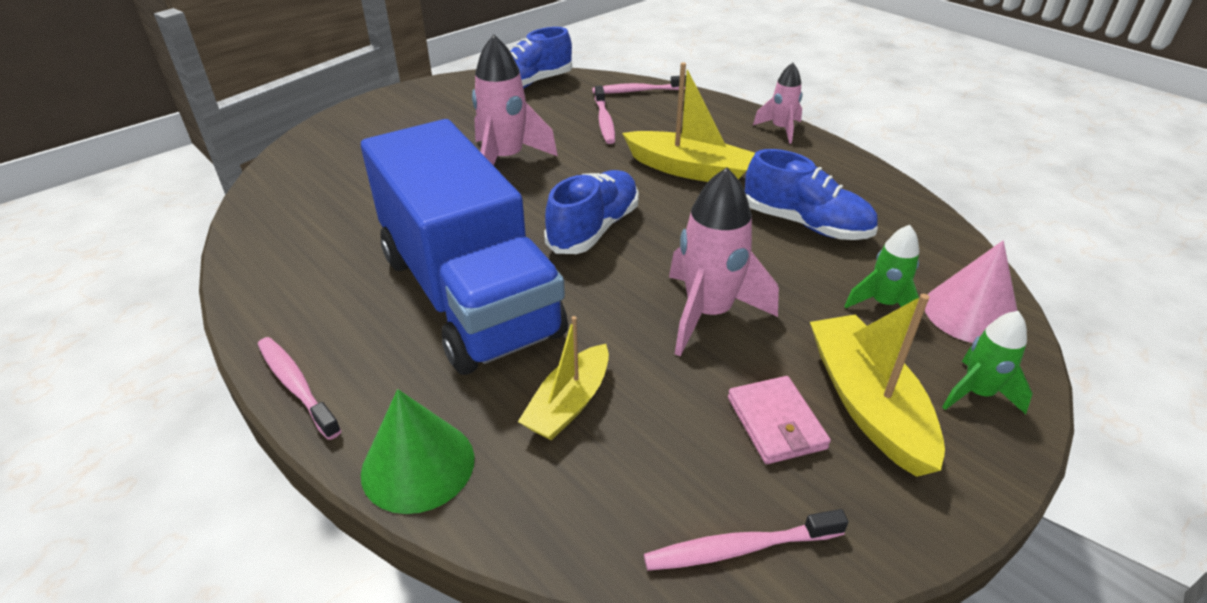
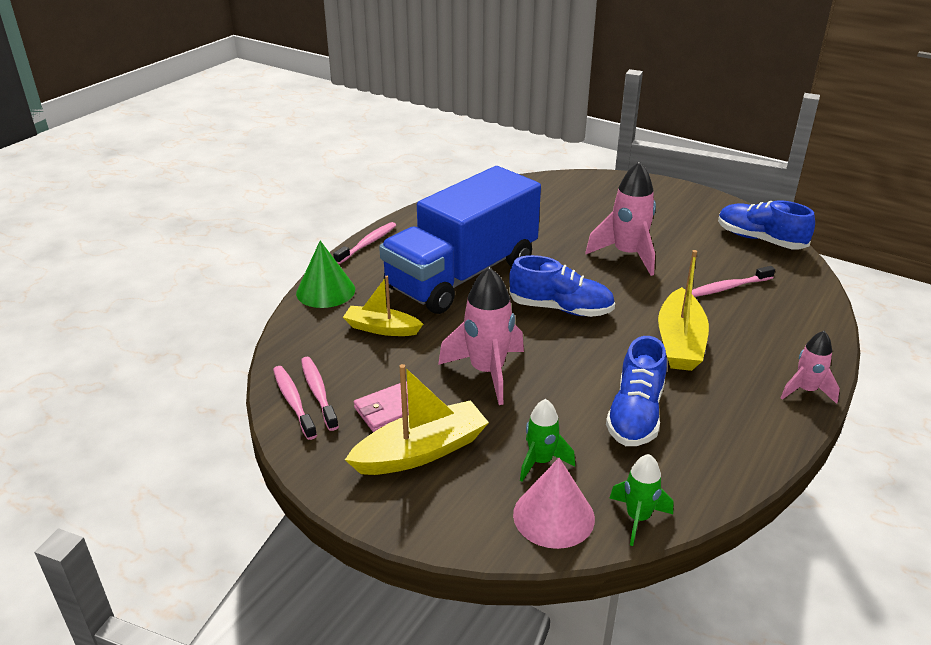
camera: 75 degrees right, 5 degrees down
(638, 91) = (805, 296): pink toothbrush -> pink toothbrush (318, 392)
(977, 393) = (451, 511): green rocket -> green rocket (637, 518)

